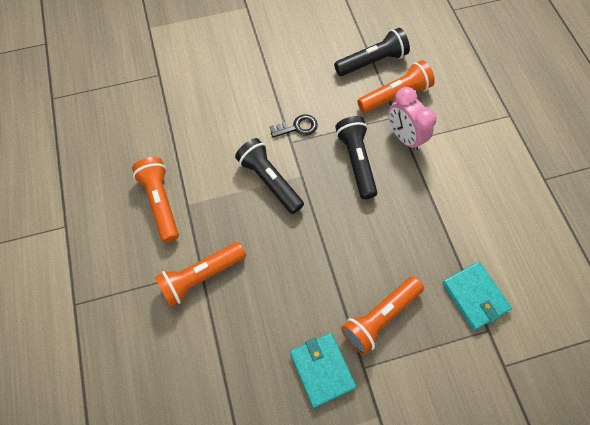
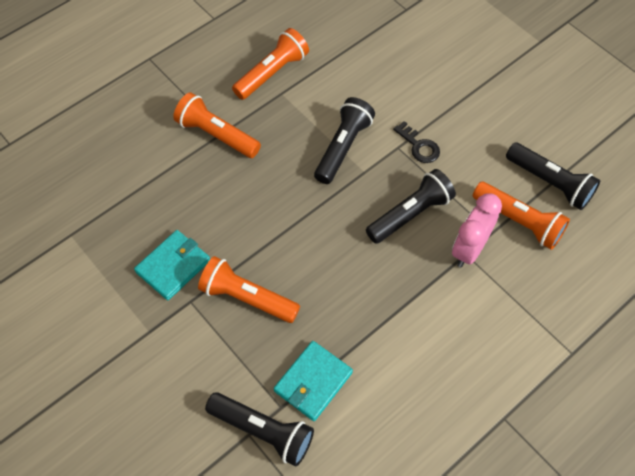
camera: 65 degrees right, 5 degrees down
(505, 353) = (263, 431): none -> black flashlight

